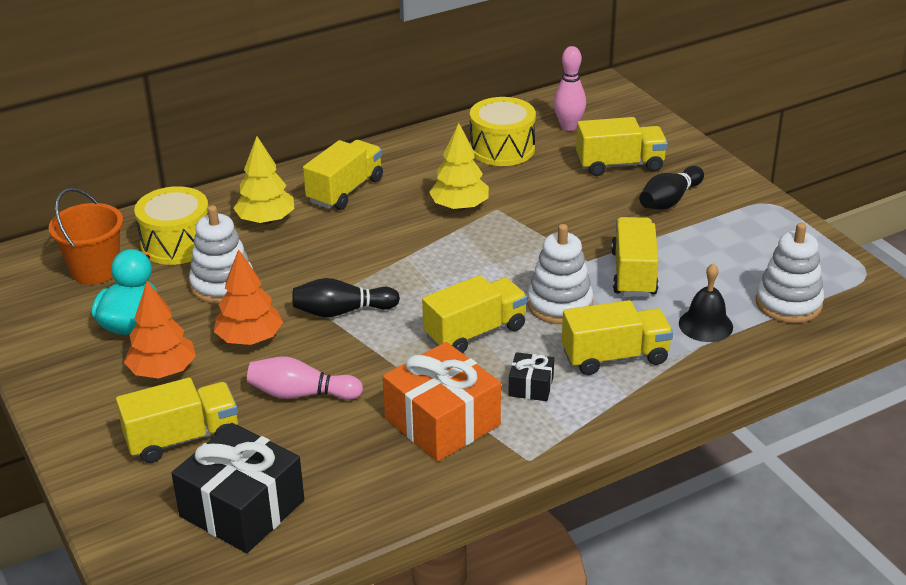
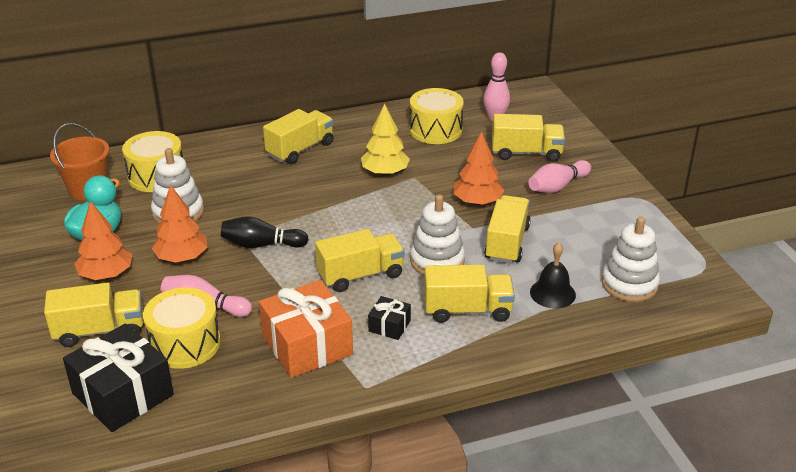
camera: 10 degrees right, 0 degrees up
(266, 220) = (230, 166): yellow tree -> none
(294, 440) = (185, 344): none -> yellow drum
(582, 229) = (477, 202): none -> orange tree
(669, 200) = (557, 186): black bowling pin -> pink bowling pin

